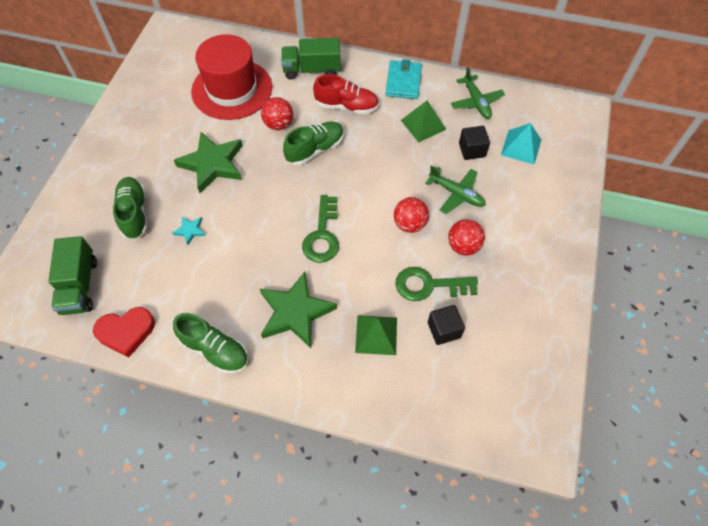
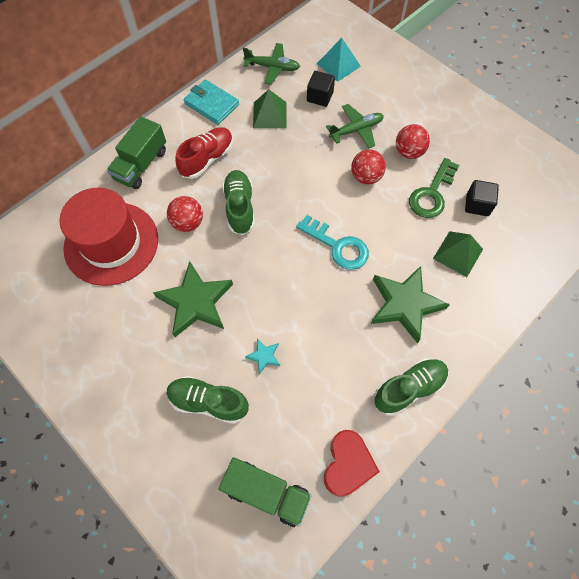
camera: 60 degrees left, 5 degrees up
(322, 235) = (337, 246): green key -> turquoise key

